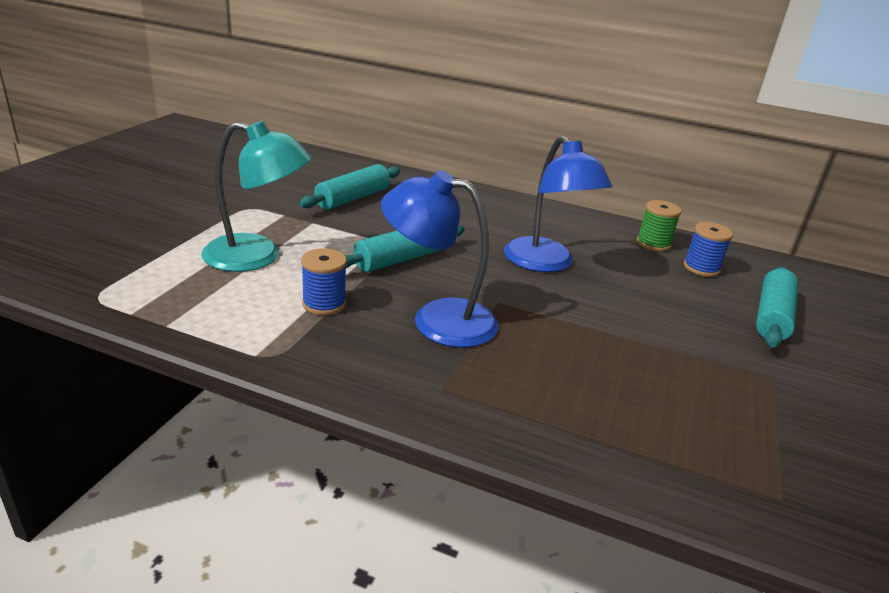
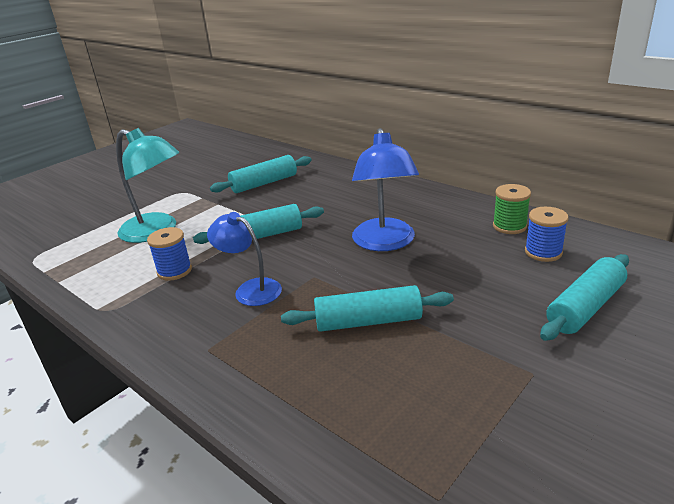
camera: 25 degrees right, 0 degrees up
(437, 319) = (250, 289): blue lamp -> blue lamp, size x0.65
(592, 344) = (368, 321): none -> turquoise rolling pin

